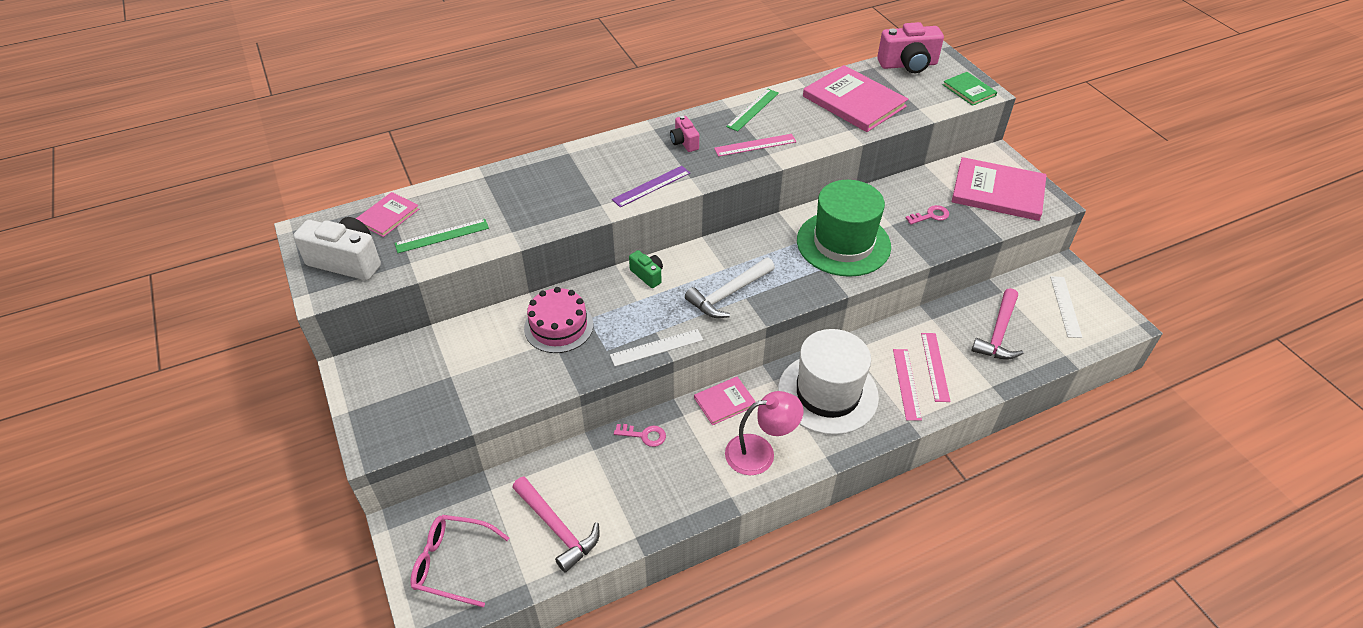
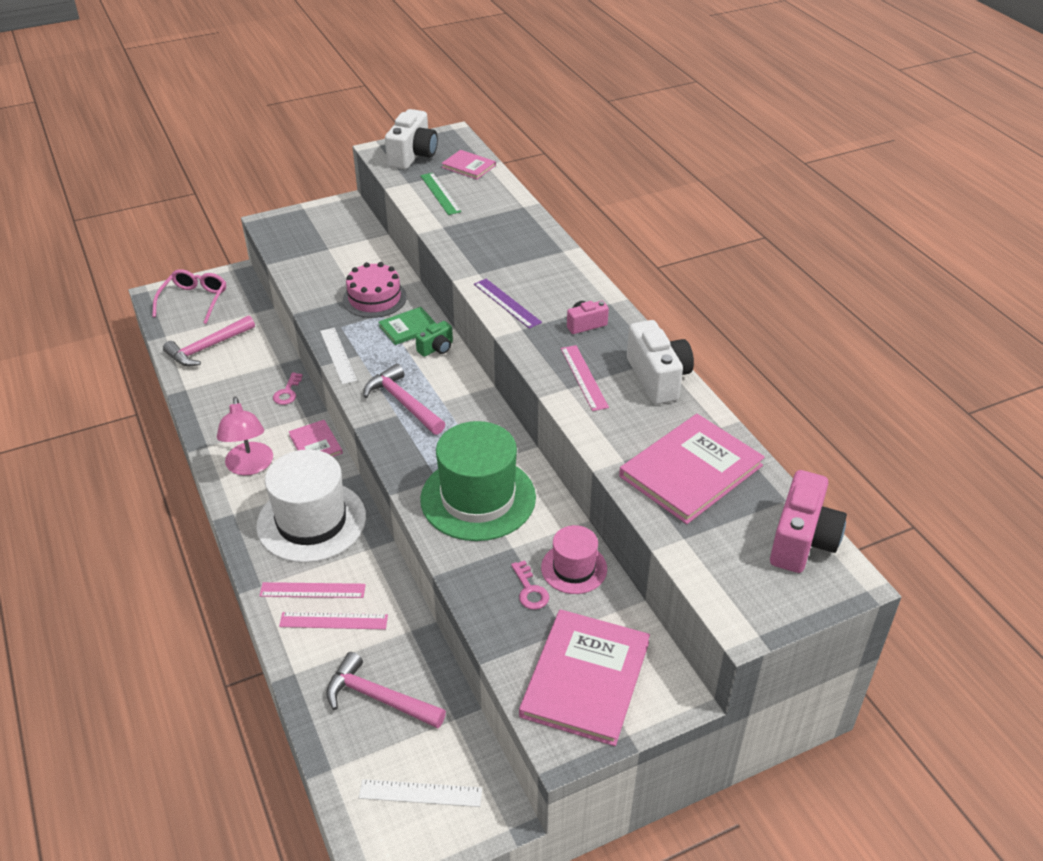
camera: 90 degrees right, 5 degrees down
(728, 294) = (403, 402): white hammer -> pink hammer
(753, 109) = (658, 378): green ruler -> white camera
(904, 194) = (574, 568): none -> pink hat
(908, 65) = (802, 541): pink camera -> pink camera turned 150 degrees counterclockwise
(969, 90) = (744, 605): green book -> green book (408, 327)

